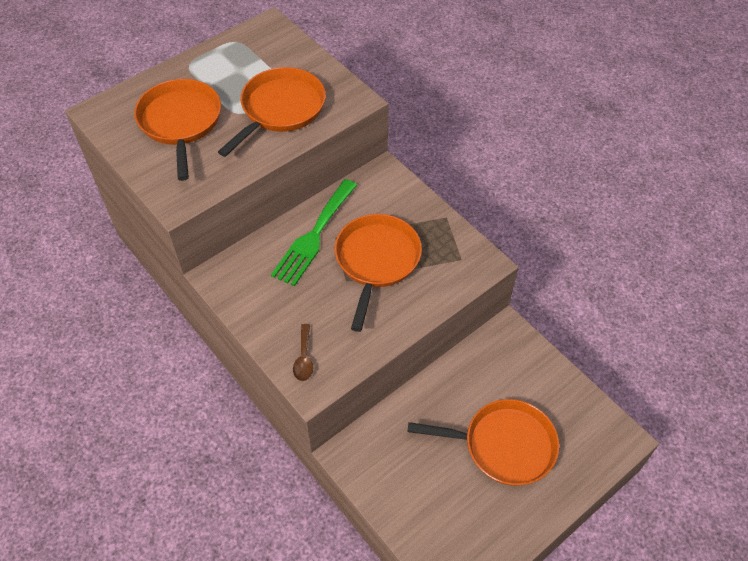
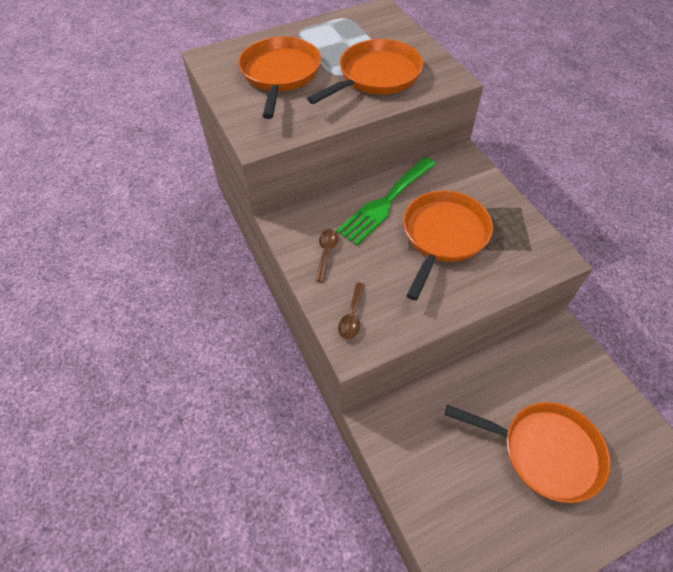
camera: 15 degrees right, 0 degrees up
(265, 300) = (326, 253): none -> brown spoon

